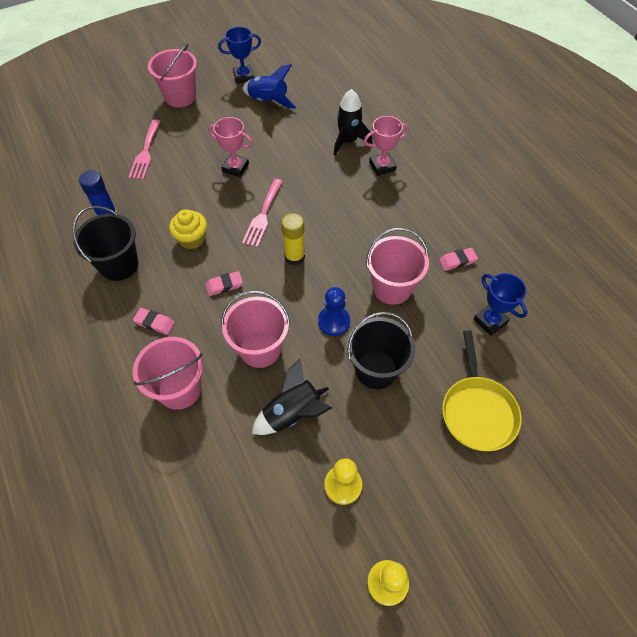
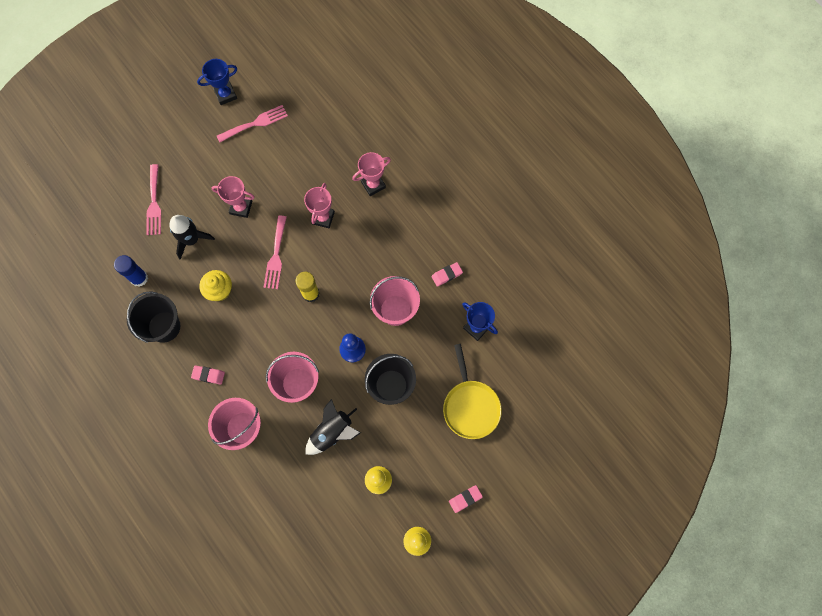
camera: 10 degrees left, 15 degrees up
(180, 97) = (169, 130): pink bucket -> none
(224, 285) = (257, 331): pink eraser -> pink eraser (465, 499)
(268, 101) = (255, 123): blue rocket -> pink fork
(322, 188) = (323, 218): none -> pink trophy
(348, 141) = (339, 160): black rocket -> black rocket (191, 240)

